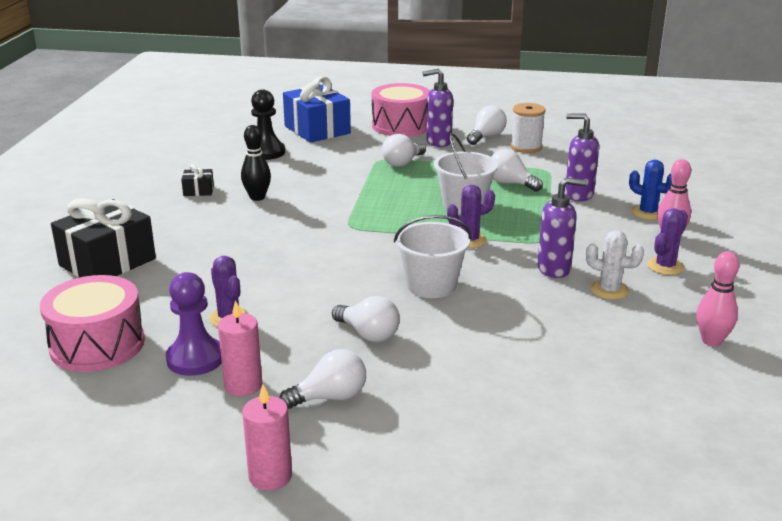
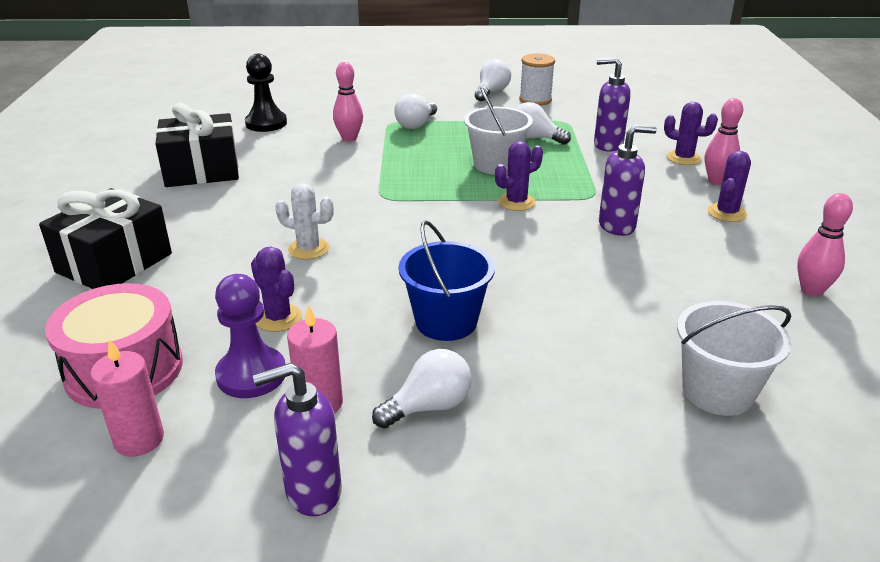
camera: 10 degrees left, 5 degrees up
(198, 191) = (202, 170): black gift -> black gift, size x2.25
(257, 197) = (271, 173): black bowling pin -> none
(270, 476) = (389, 525): pink candle -> pink candle (139, 439)
(317, 130) = (314, 96): blue gift -> none
(337, 171) = (349, 138): none -> pink bowling pin
(368, 334) = (446, 321): white light bulb -> blue bucket
(401, 126) = (400, 86): pink drum -> none
(431, 285) = (495, 256): white bucket -> white bucket (717, 391)
(438, 142) = (445, 101): purple soap dispenser -> purple soap dispenser (312, 492)
(609, 290) = (683, 244): white cactus -> white cactus (308, 249)
(648, 213) = (683, 158): blue cactus -> purple cactus

